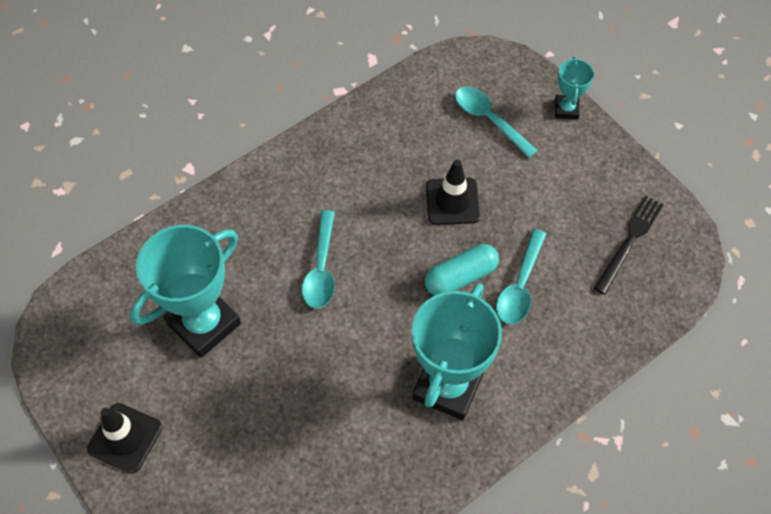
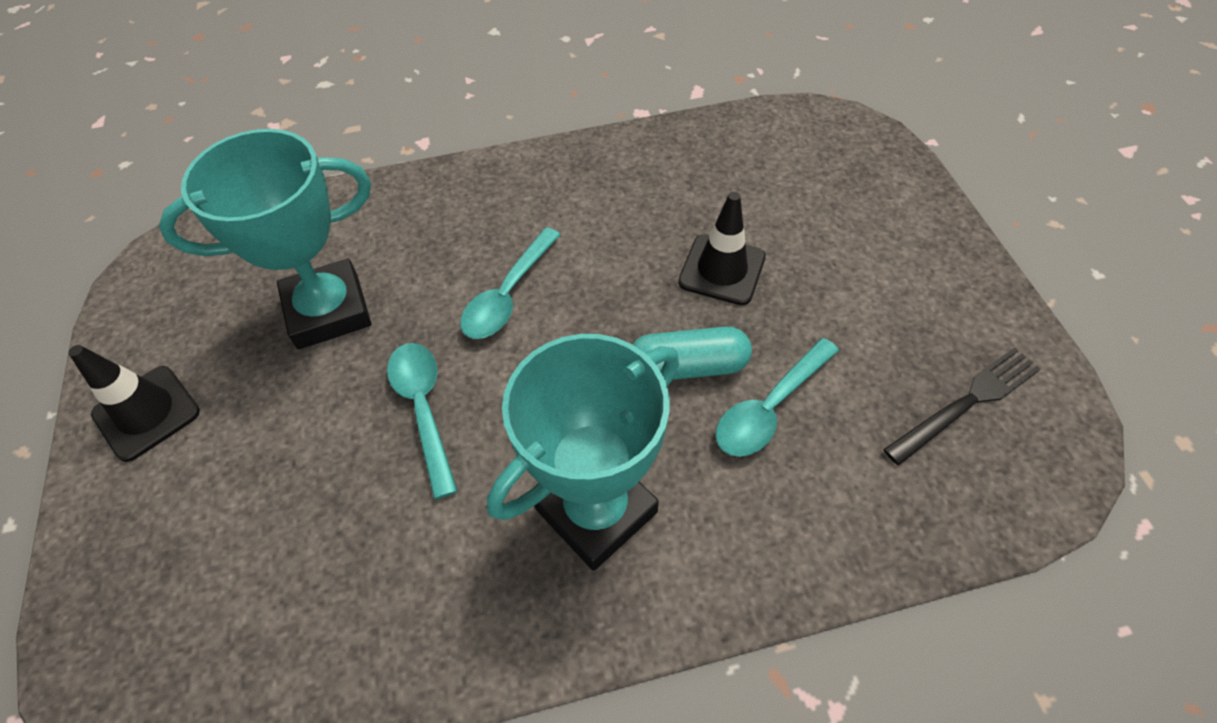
camera: 25 degrees right, 5 degrees down
(489, 120) = (816, 190): turquoise spoon -> turquoise spoon (423, 409)
(566, 109) = (931, 207): turquoise trophy -> none

